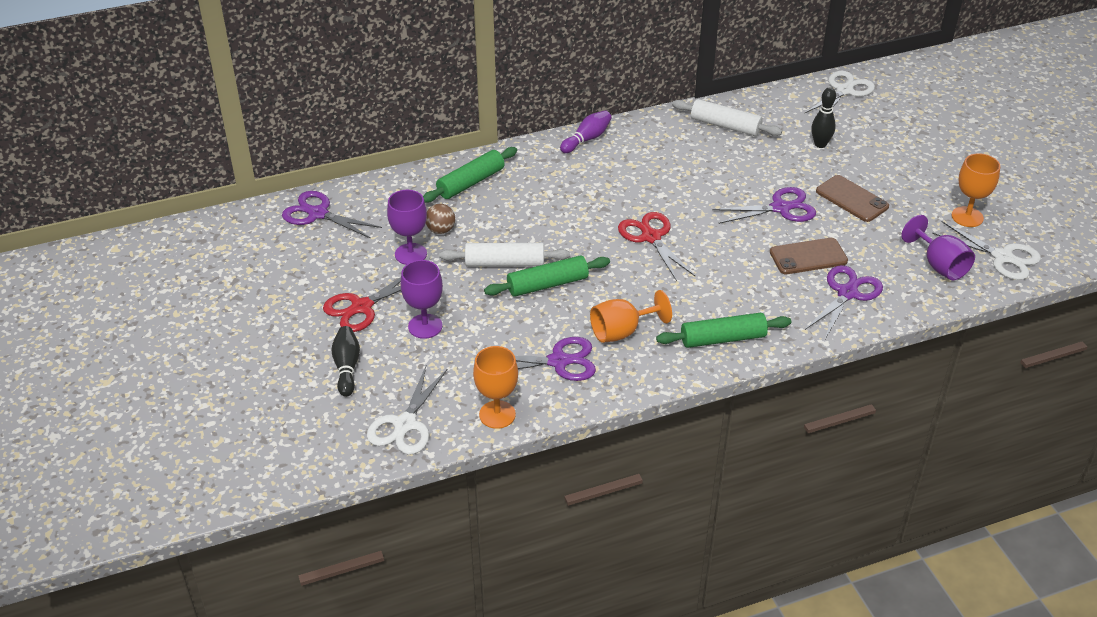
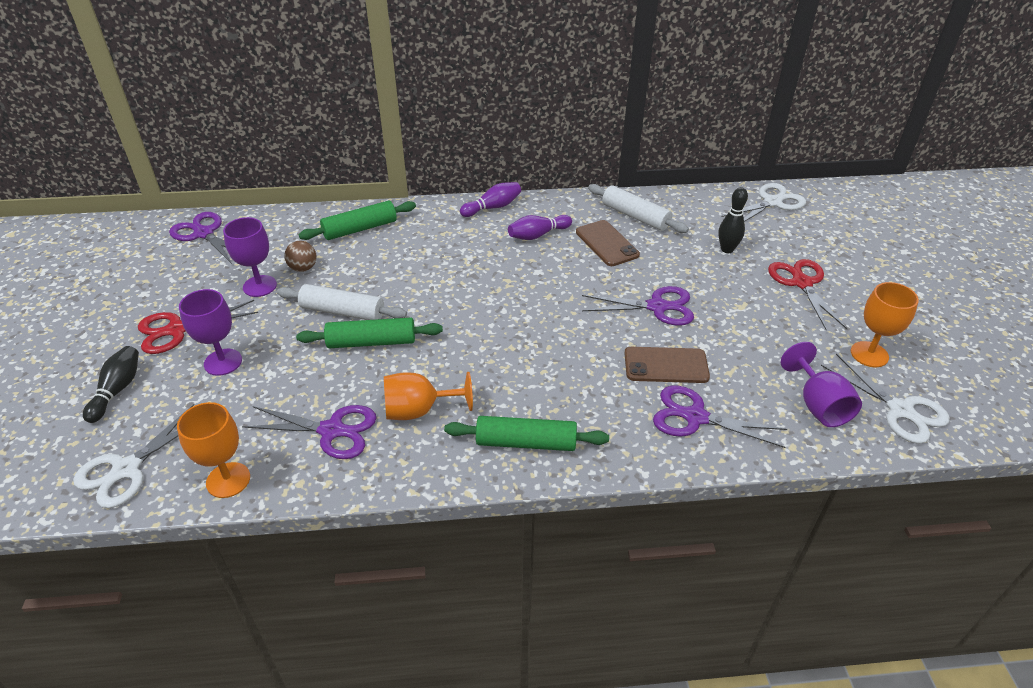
camera: 15 degrees right, 0 degrees up
(644, 159) = (538, 235): none -> purple bowling pin
(651, 237) = (505, 312): red scissors -> red scissors (802, 283)
(847, 293) = (695, 417): purple scissors -> purple scissors turned 120 degrees counterclockwise
(852, 199) = (740, 311): brown phone -> brown phone (606, 243)

